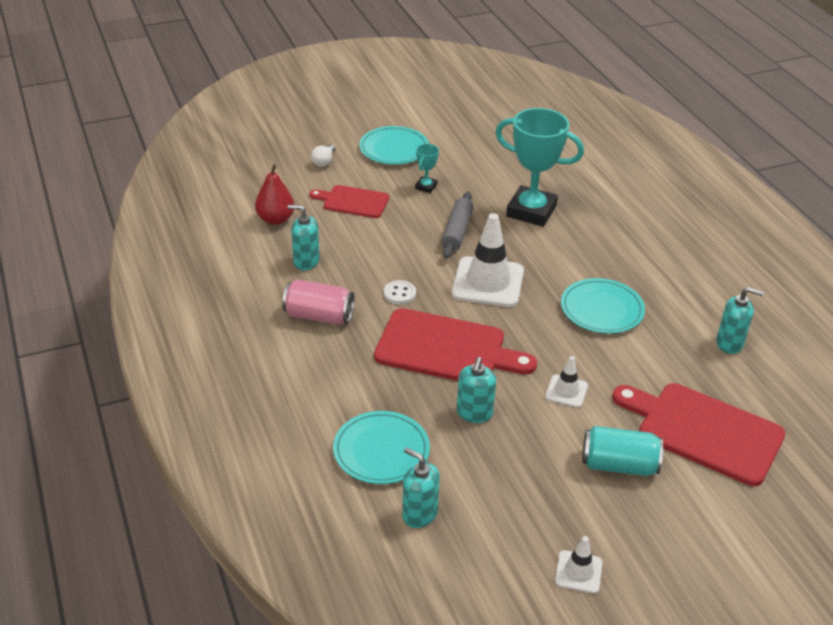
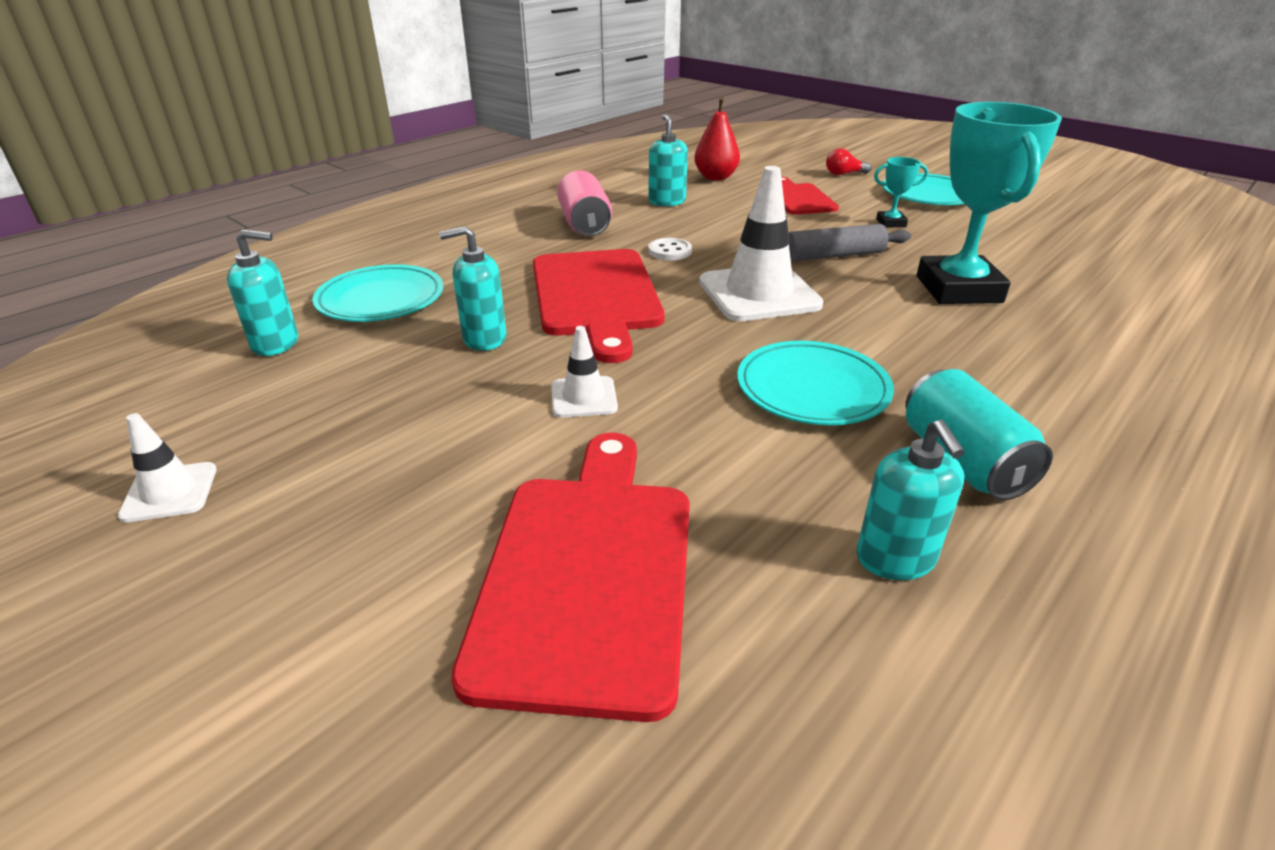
camera: 65 degrees right, 5 degrees down
(324, 161) = (843, 174): white light bulb -> red light bulb
(419, 514) = (276, 344): turquoise soap dispenser -> turquoise soap dispenser turned 75 degrees clockwise
(619, 465) = (436, 483): turquoise can -> turquoise can (962, 461)

